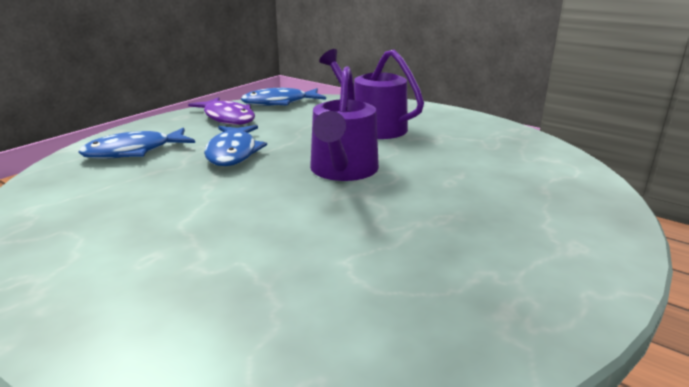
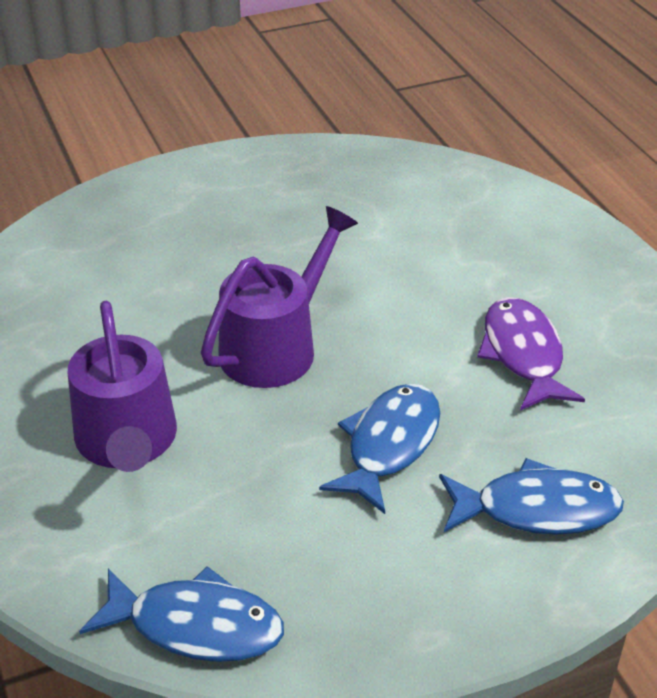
camera: 150 degrees left, 15 degrees up
(227, 118) = (340, 587): purple fish -> purple fish (523, 354)

